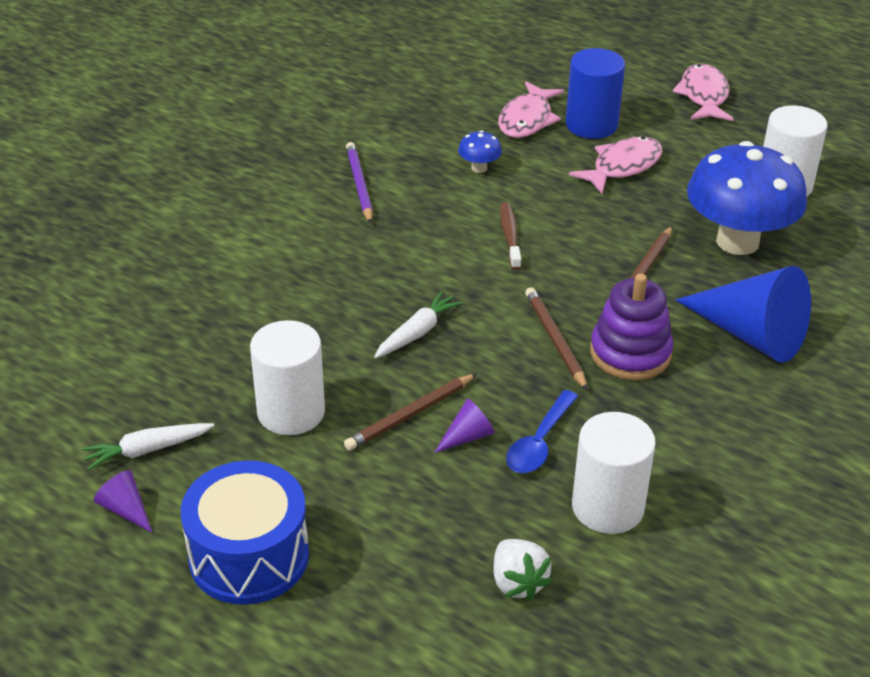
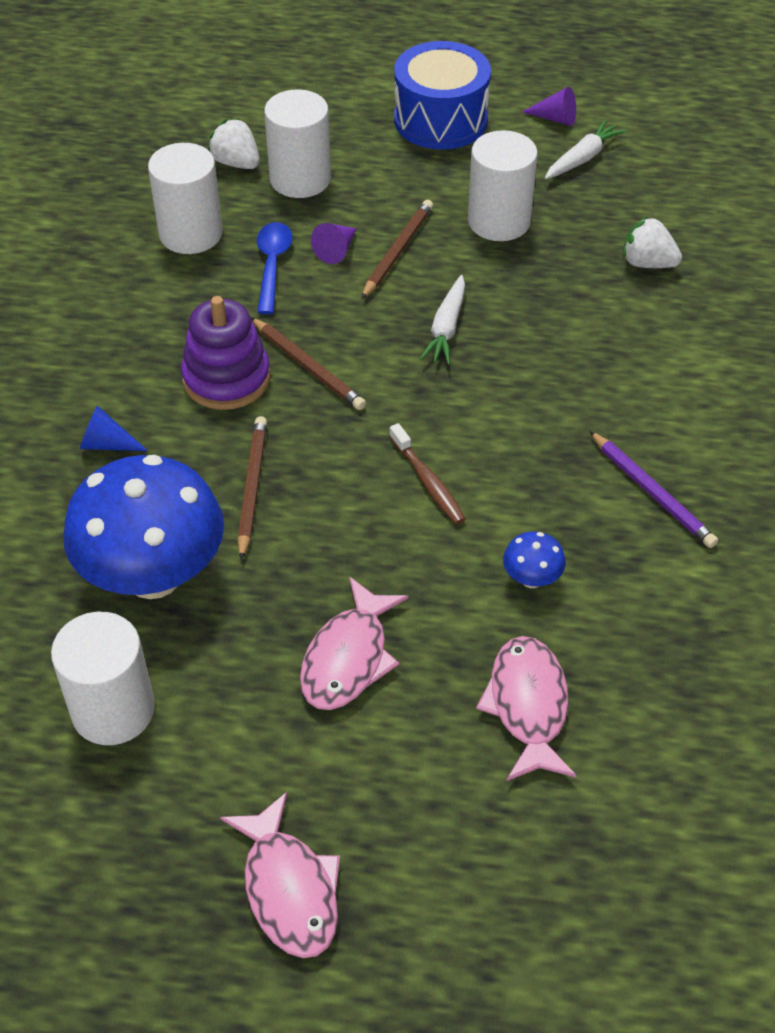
camera: 155 degrees right, 10 degrees up
(199, 328) = (647, 263): none -> white strawberry
(457, 533) = (300, 179): none -> white cylinder
(591, 125) = (431, 733): blue cylinder -> none
(750, 334) = (107, 444): blue cone -> blue cone, size x0.43

